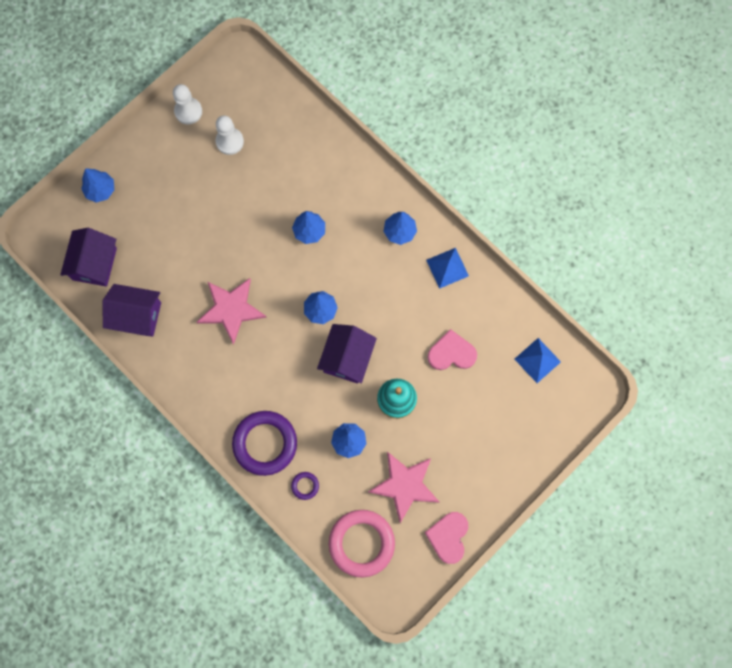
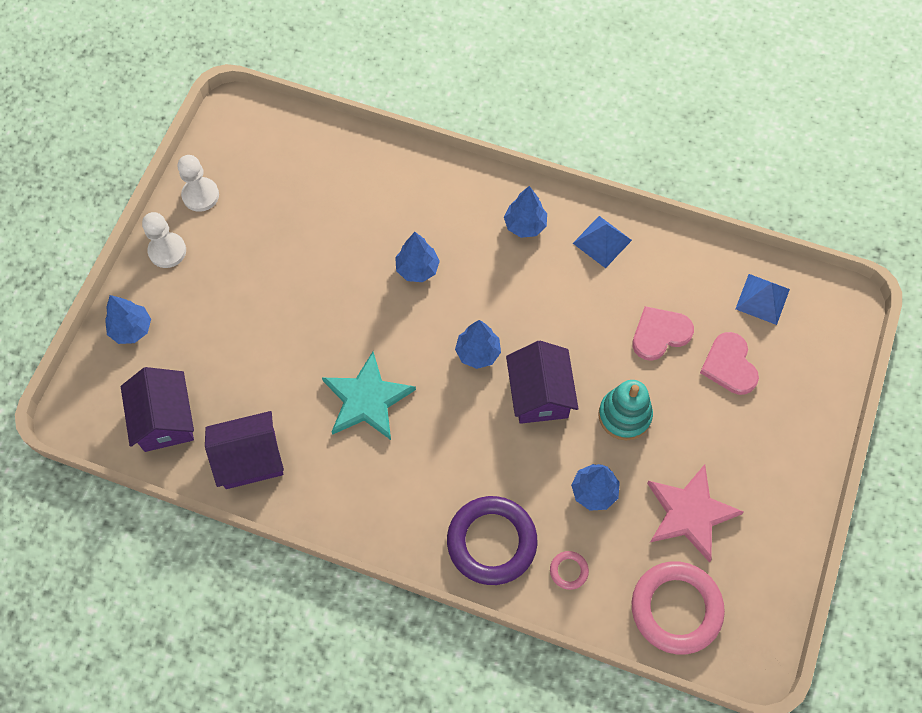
camera: 25 degrees left, 10 degrees down
(229, 141) = (268, 208): white pawn -> white pawn (167, 251)
(231, 309) = (367, 399): pink star -> turquoise star
(305, 486) = (568, 571): purple ring -> pink ring
(448, 537) = (776, 550): pink heart -> pink heart (729, 365)

